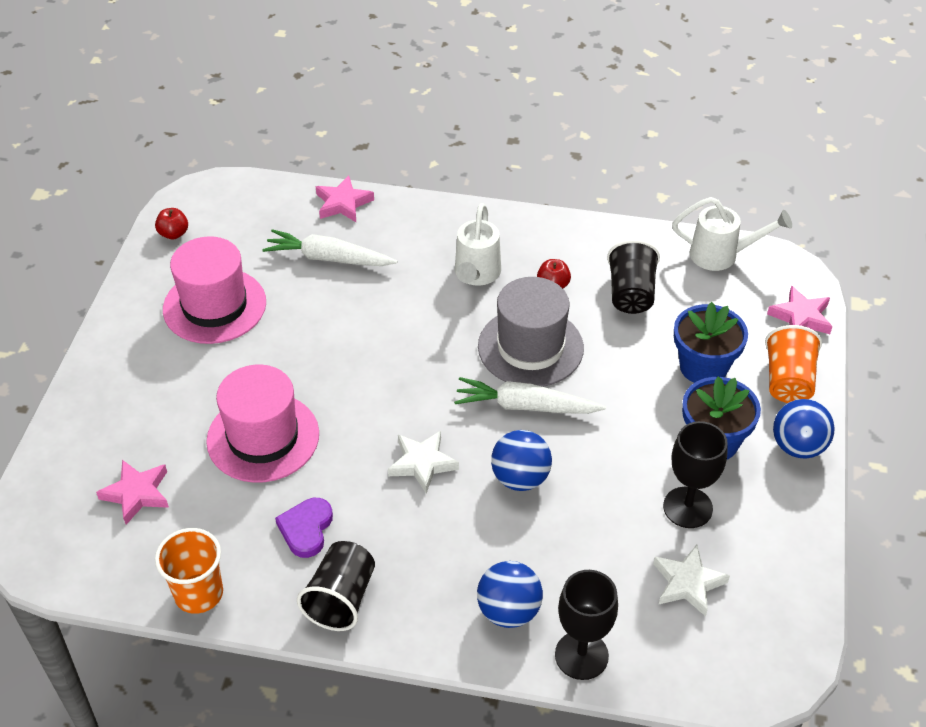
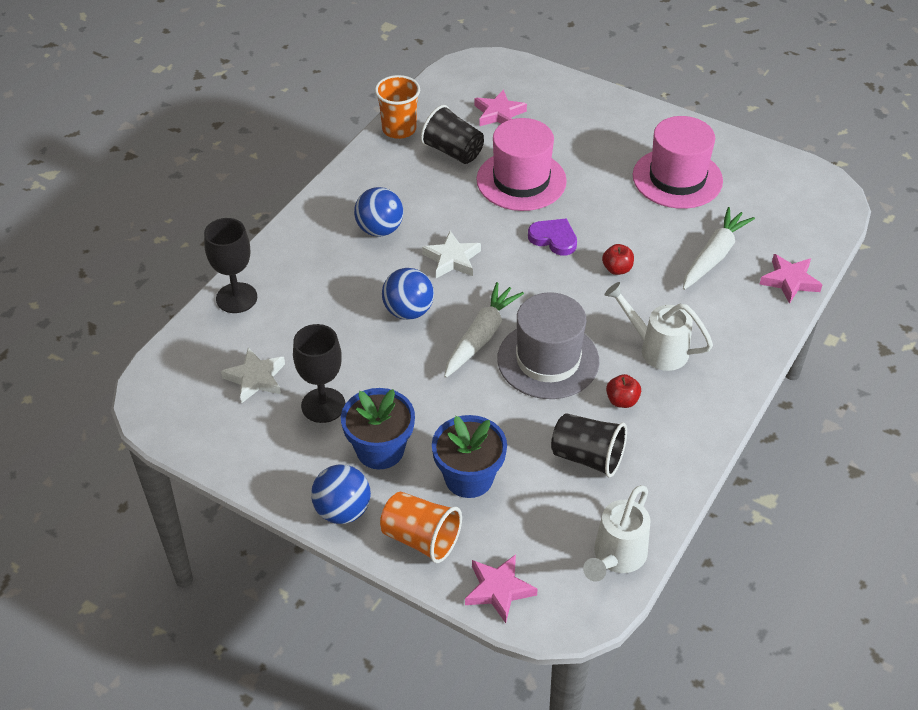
camera: 110 degrees right, 0 degrees up
(174, 234) = (777, 169): red apple -> red apple (617, 269)
(306, 529) = (424, 186): purple heart -> purple heart (554, 239)
(341, 599) = (356, 191): black cup -> black cup (453, 151)
(509, 611) = (295, 271): blue ball -> blue ball (379, 229)

